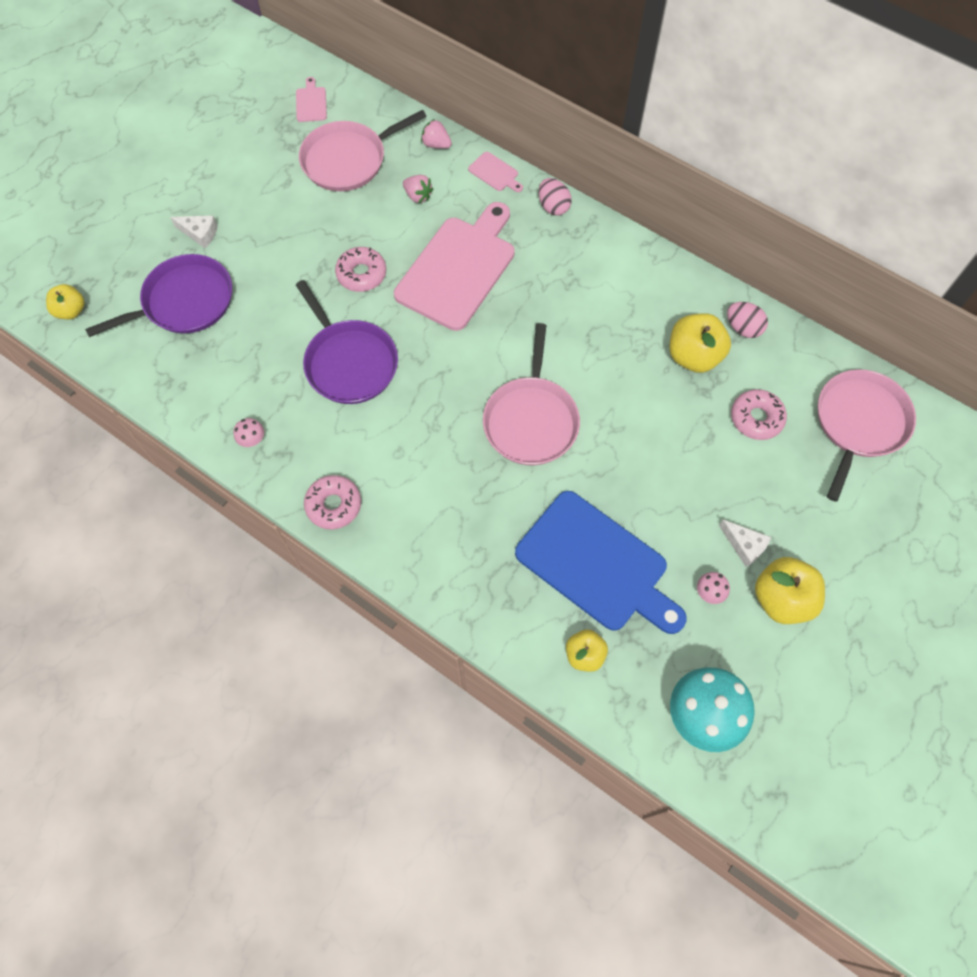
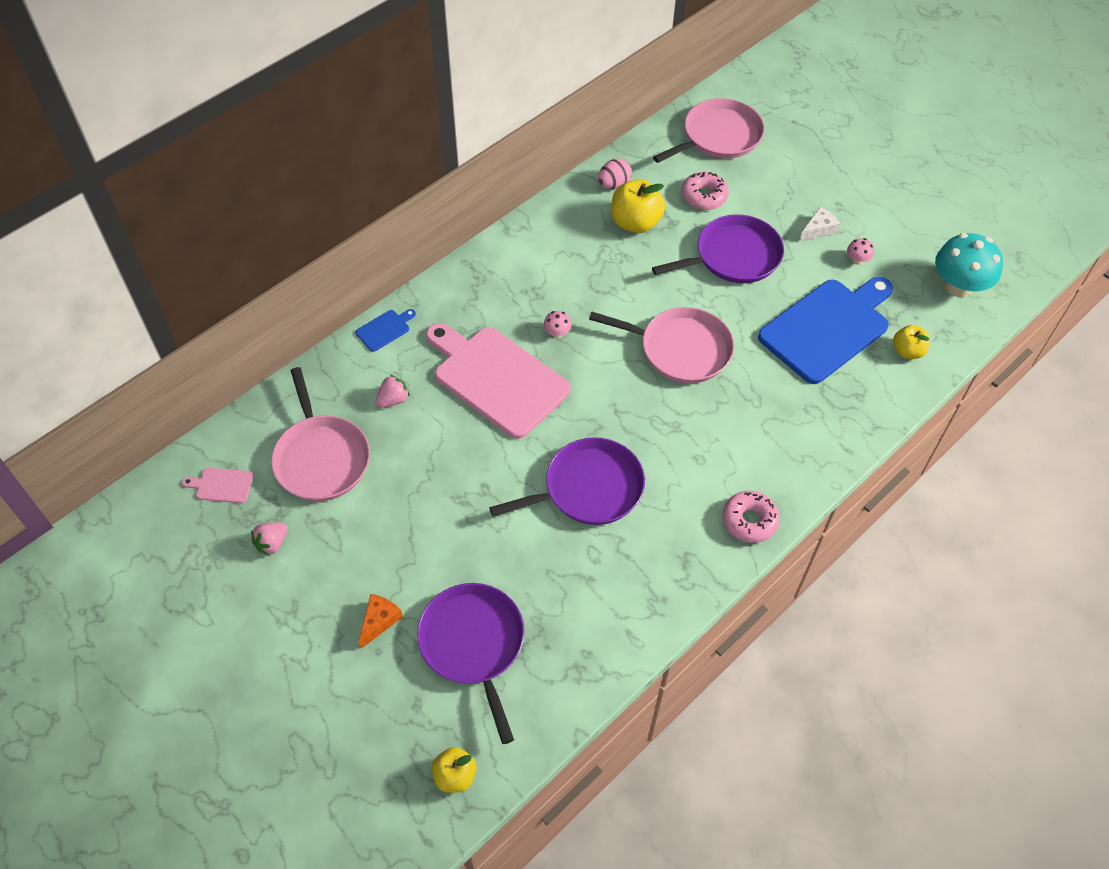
camera: 80 degrees left, 10 degrees down
(200, 233) = (379, 621): white cheese -> orange cheese
(252, 439) = (665, 588): pink mushroom -> pink mushroom (557, 333)
(361, 274) = (481, 464): pink donut -> none
(436, 144) = (329, 374): pink strawberry -> pink strawberry (272, 543)
(495, 173) = (384, 329): pink cutting board -> blue cutting board
(553, 207) = (442, 290): pink egg -> none
(674, 458) = (733, 256): none -> purple pan
(781, 599) = (865, 218): yellow apple -> none
(859, 423) = (718, 136): pink pan -> pink pan turned 105 degrees clockwise

